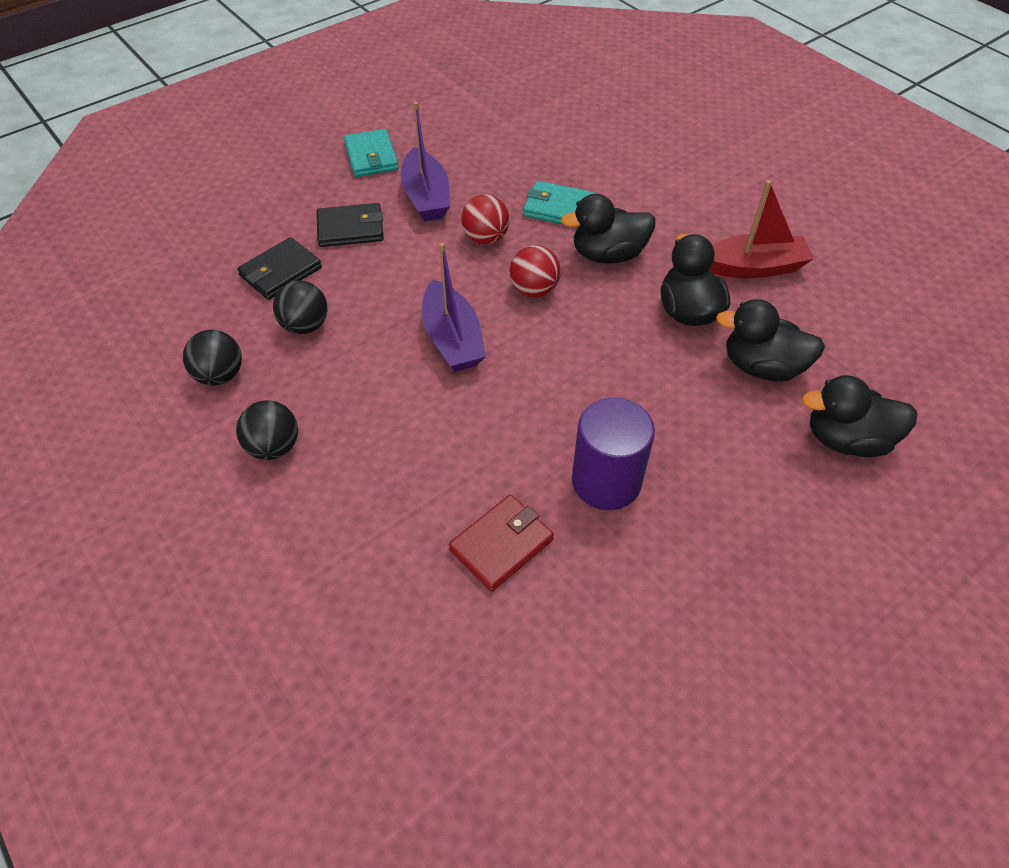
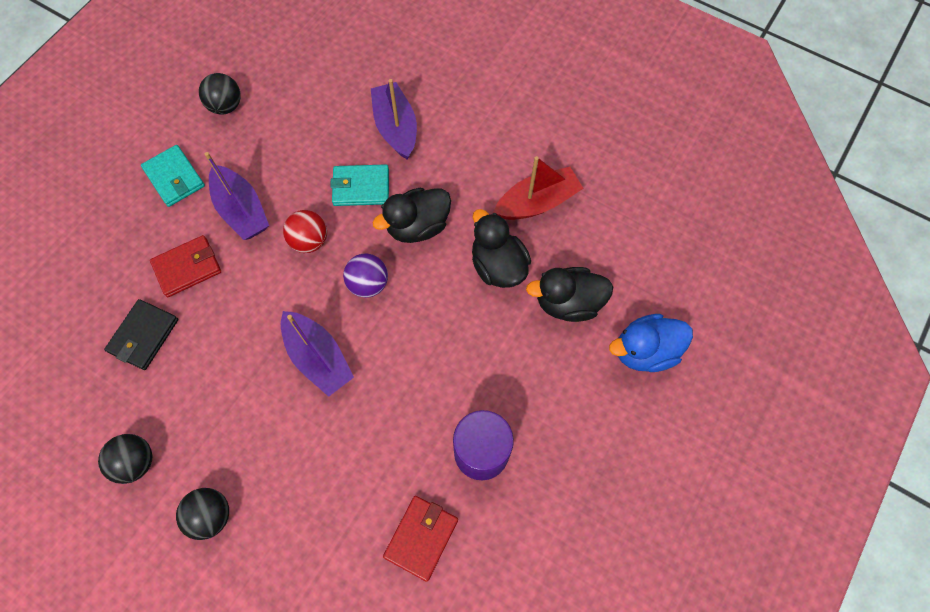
camera: 20 degrees left, 15 degrees up
(305, 326) = (189, 386): black ball -> black ball (226, 106)
(350, 228) = (187, 267): black wallet -> red wallet
(534, 290) = (368, 284): red ball -> purple ball
(615, 169) = (396, 127): none -> purple boat
(846, 439) = (644, 351): black duck -> blue duck

